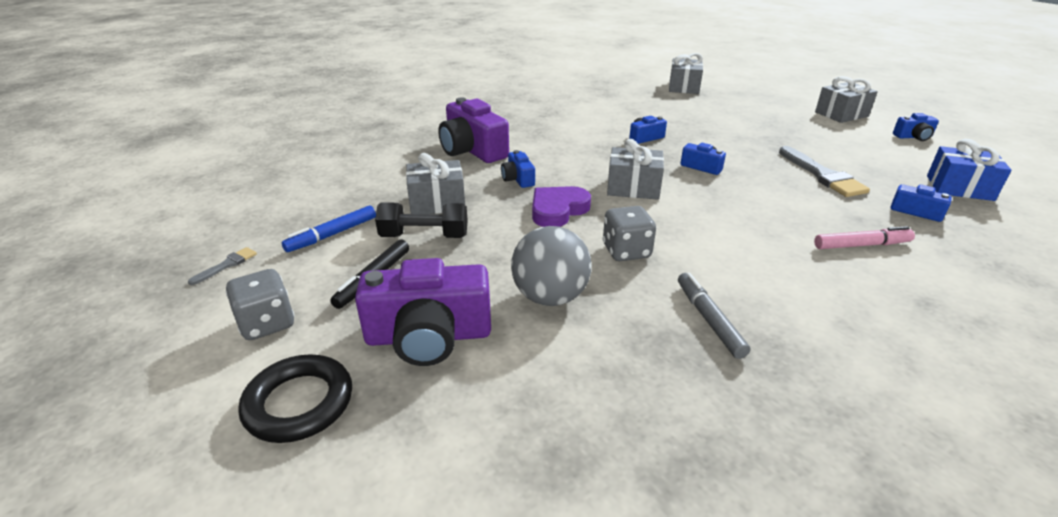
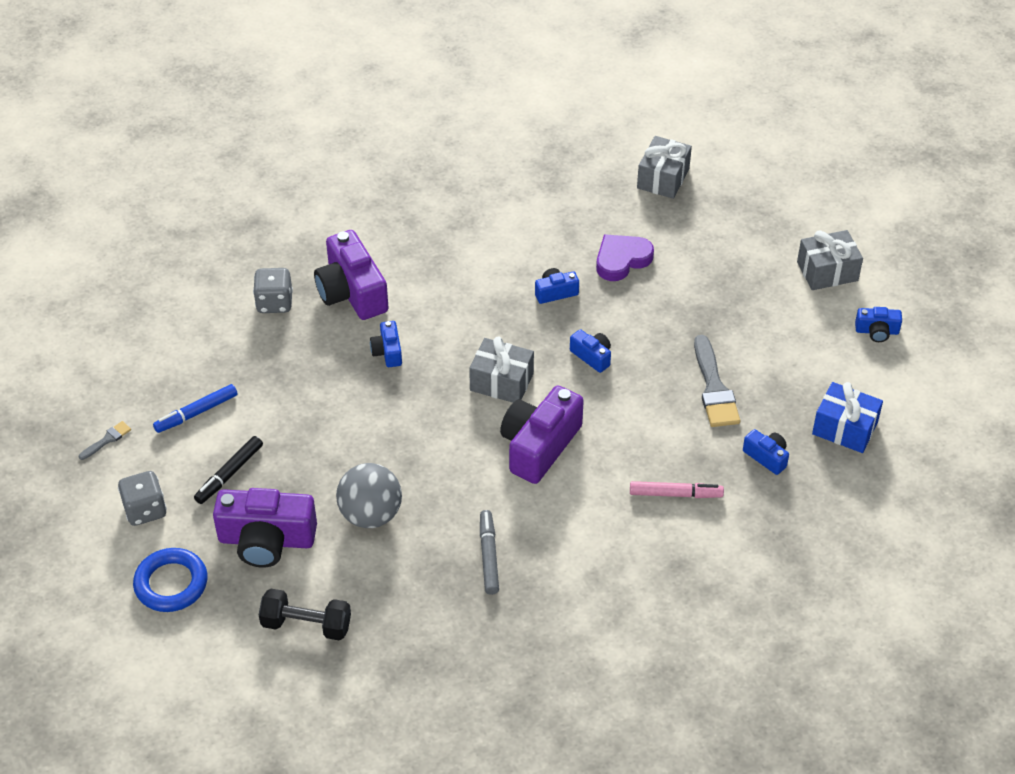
camera: 10 degrees right, 15 degrees up
(299, 403) = (171, 584): black ring -> blue ring
(424, 236) = (279, 426): black dumbbell -> black dumbbell (306, 625)
(437, 202) = (298, 379): grey gift -> none
(558, 210) = (413, 407): purple heart -> purple heart (621, 260)
(626, 251) = (455, 472): grey dice -> grey dice (274, 303)
(698, 224) = (539, 446): none -> purple camera

